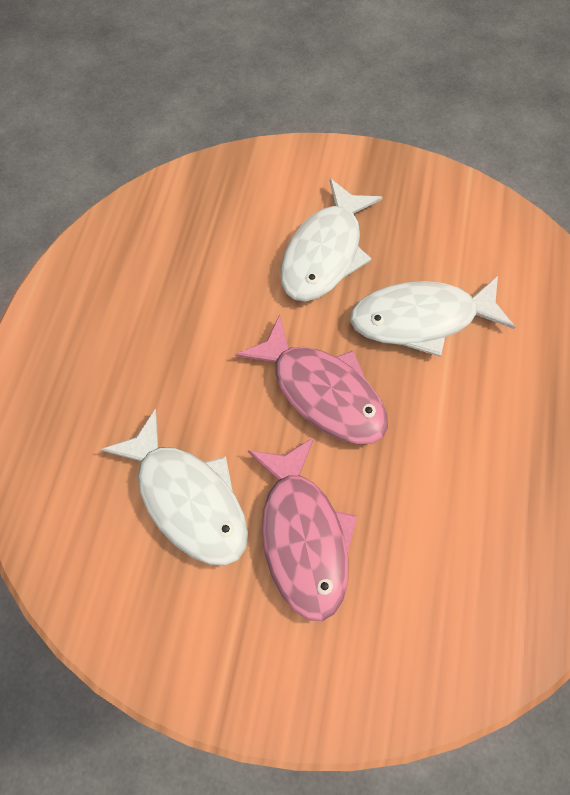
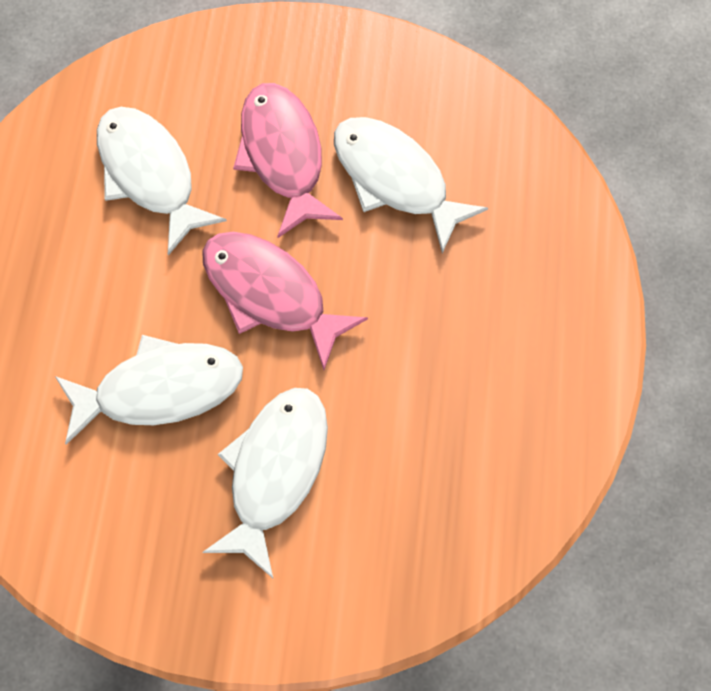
camera: 175 degrees right, 5 degrees up
(446, 526) = (150, 174): none -> white fish

